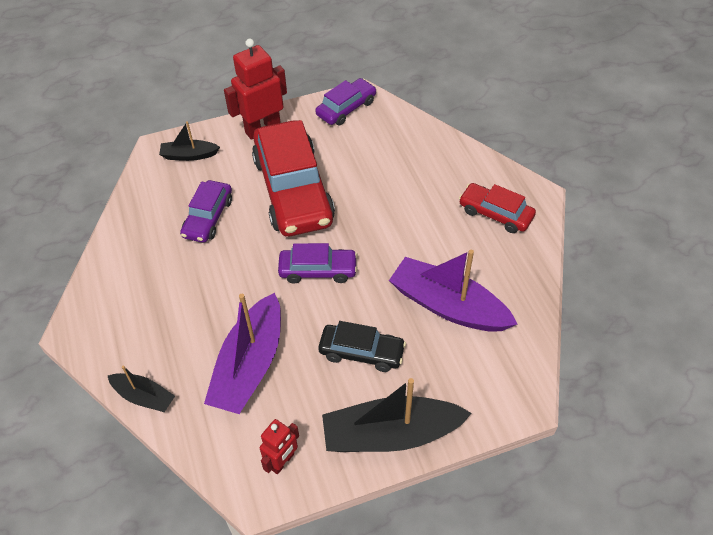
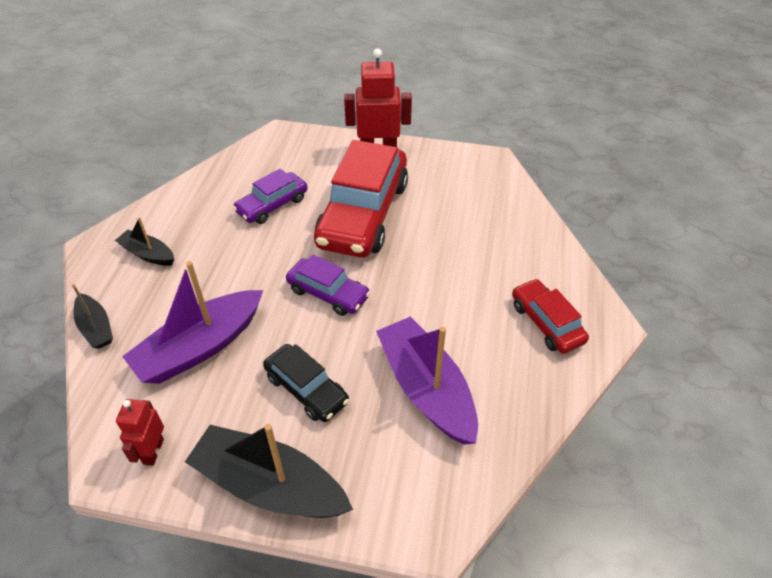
camera: 30 degrees right, 5 degrees down
(189, 155) = (299, 149): black boat -> black boat (148, 254)
(282, 461) = (153, 451): red robot -> red robot turned 120 degrees clockwise
(346, 108) = (468, 164): purple car -> none

